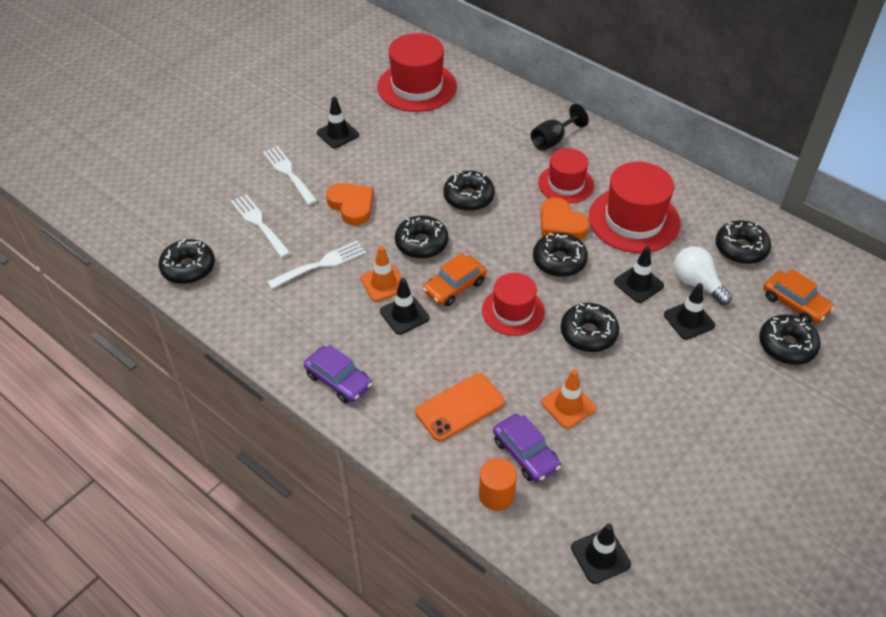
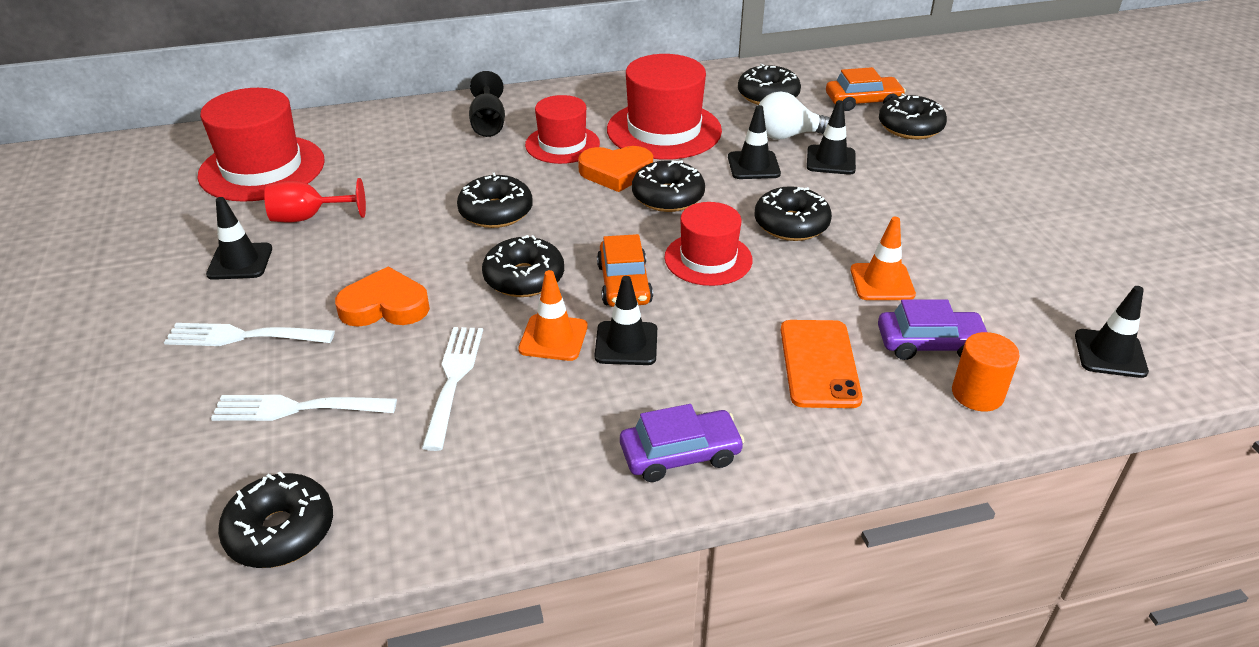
camera: 55 degrees left, 10 degrees down
(393, 132) = (308, 217): none -> red goblet

